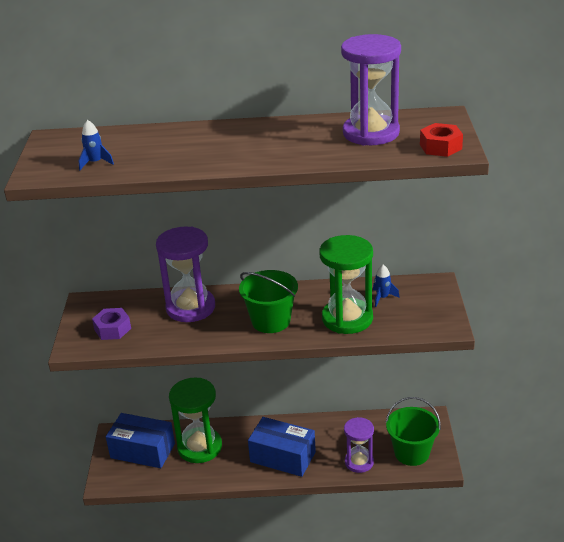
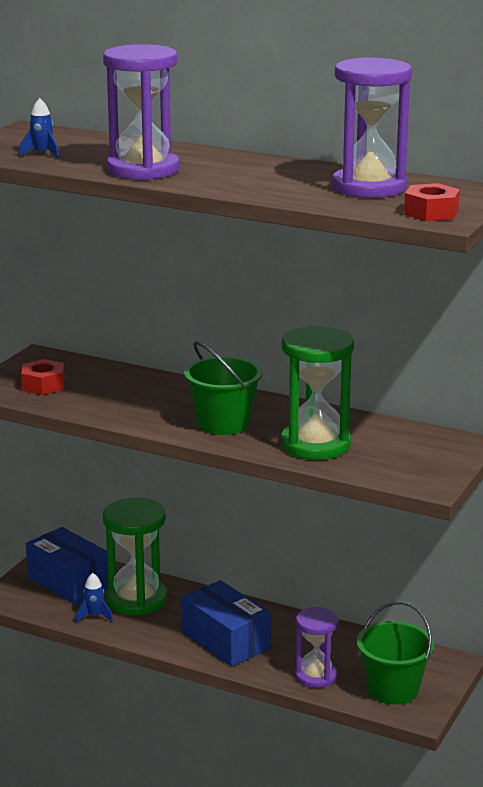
camera: 25 degrees right, 10 degrees down
(112, 329) = (43, 385): purple nut -> red nut
(190, 307) = (146, 389): purple hourglass -> purple hourglass (143, 169)
(382, 298) = (381, 438): blue rocket -> blue rocket (94, 616)

